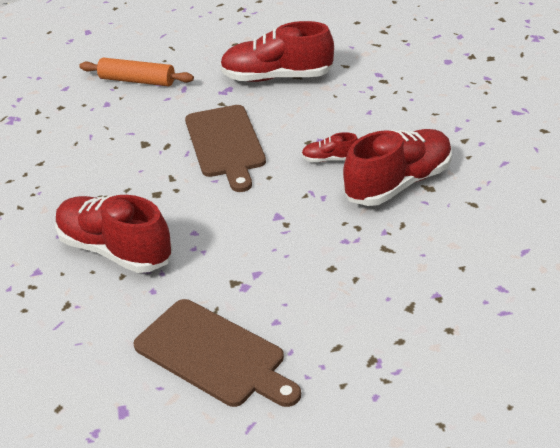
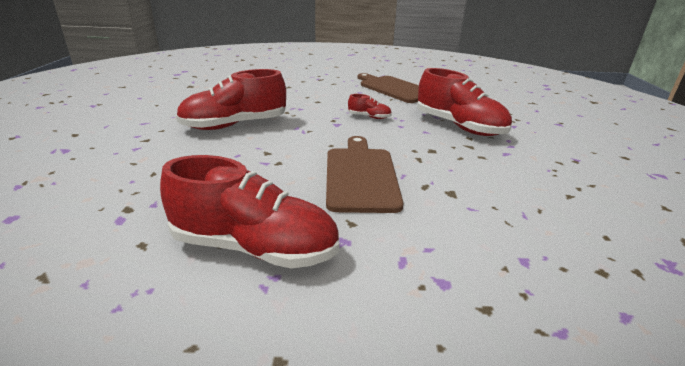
camera: 170 degrees left, 10 degrees down
(137, 81) = (486, 299): orange rolling pin -> none
(330, 159) = (270, 147): red shoe -> red shoe (369, 117)

